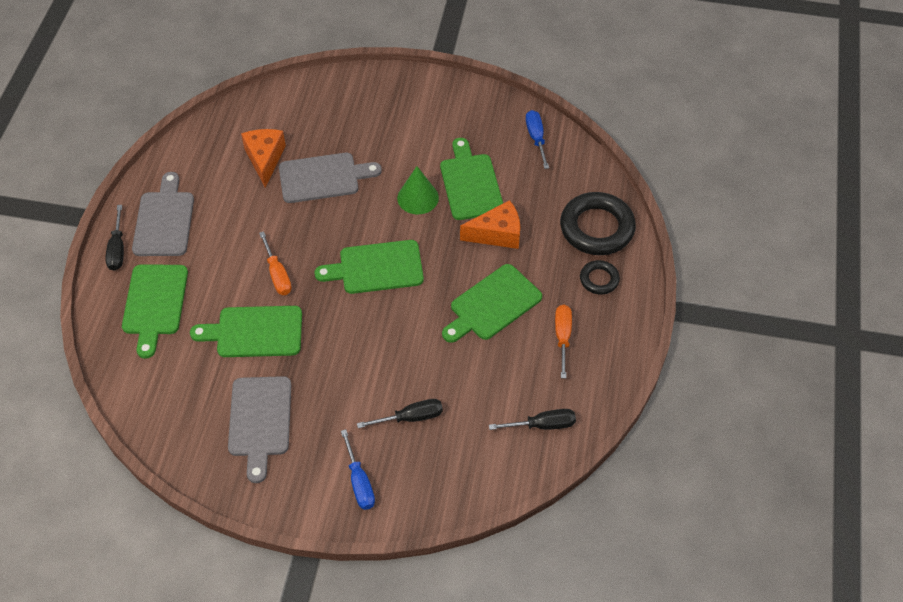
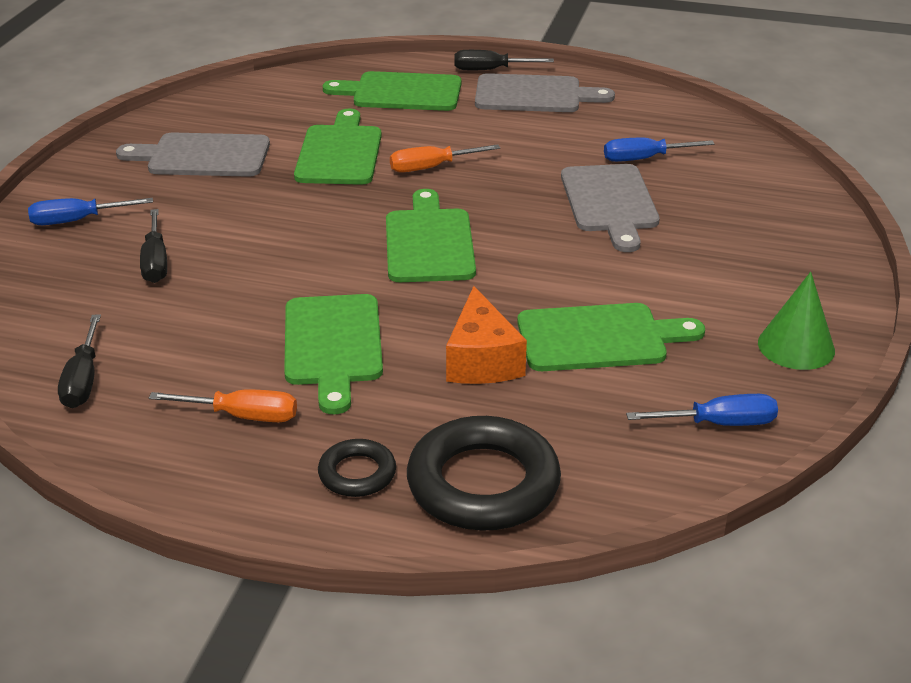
camera: 95 degrees right, 20 degrees down
(265, 159) = (644, 159): orange cheese -> blue screwdriver
(418, 198) = (567, 283): green cone -> green cone (796, 346)
(492, 304) = (332, 345): green cutting board -> green cutting board turned 150 degrees counterclockwise

